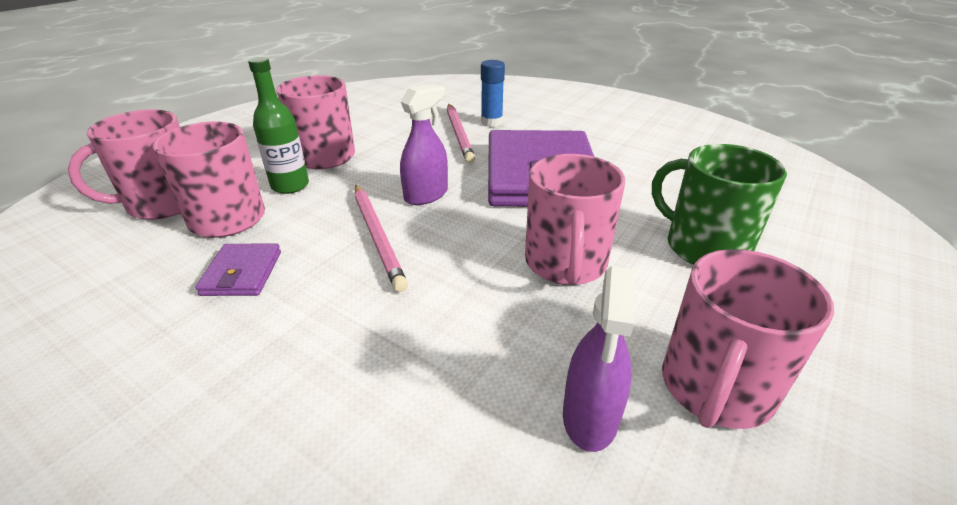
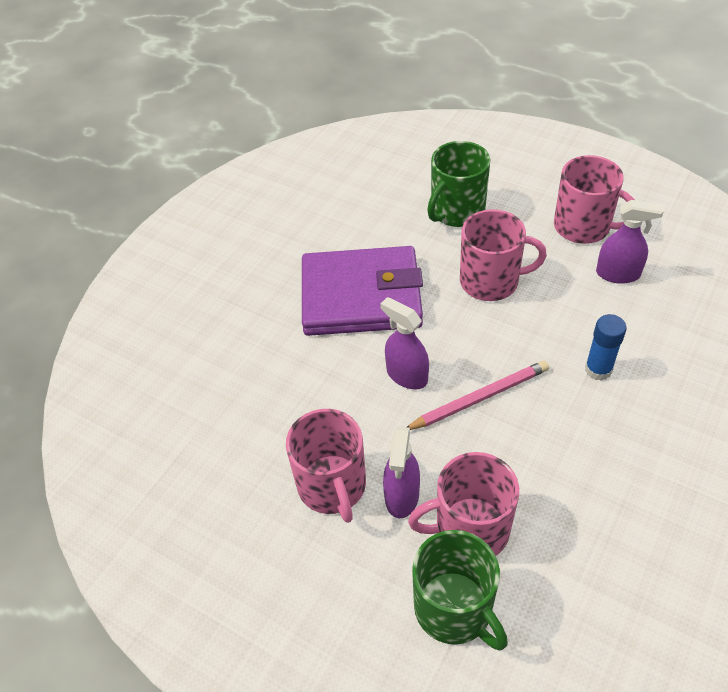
camera: 90 degrees left, 15 degrees up
(163, 203) = (454, 609): pink mug -> green mug
(242, 273) = (549, 479): purple wallet -> none
(290, 186) = (402, 496): green bottle -> purple spray bottle
(459, 134) = (269, 366): pink pencil -> none
(491, 122) = (235, 340): blue glue stick -> blue glue stick (598, 369)

